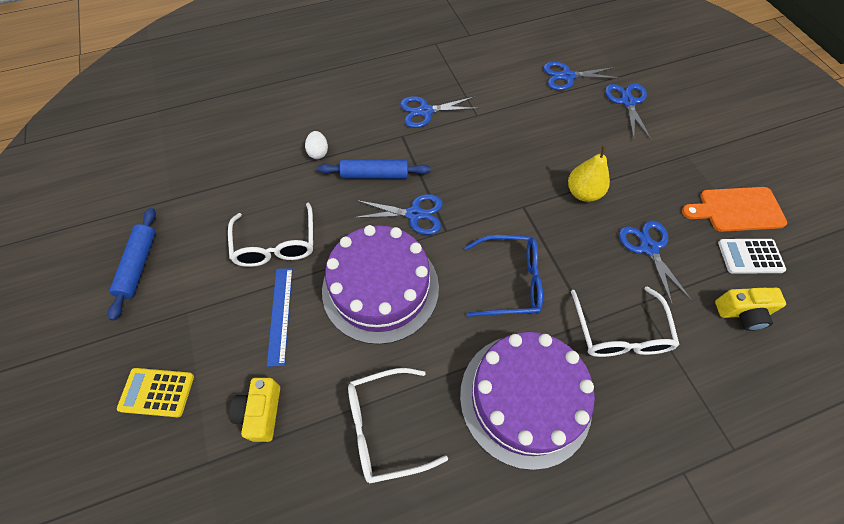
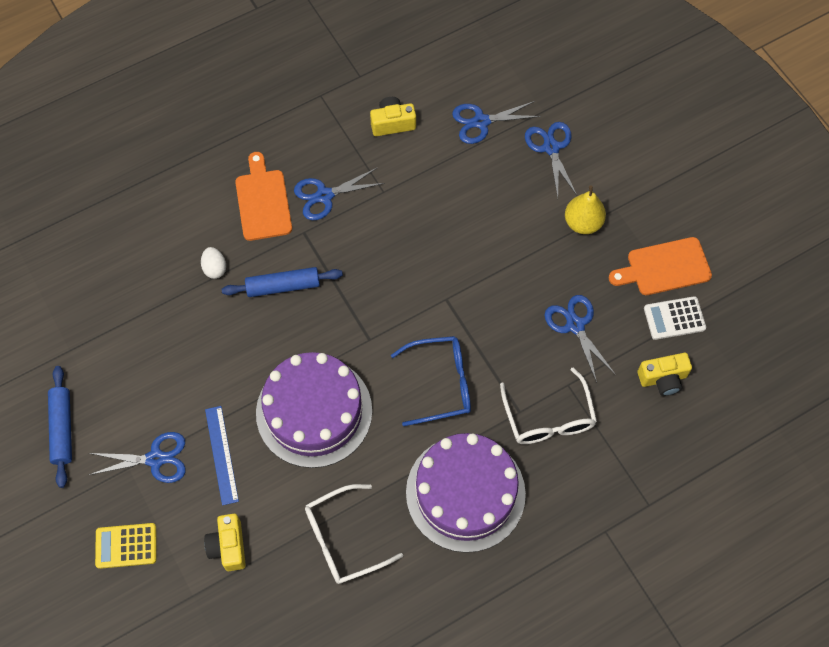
camera: 10 degrees left, 5 degrees up
(276, 244) = (197, 383): white glasses -> none
(372, 108) = (263, 201): none -> orange cutting board
(414, 214) = (333, 326): blue scissors -> blue scissors (155, 459)
(492, 68) = (392, 123): none -> yellow camera
(583, 193) = (507, 273): yellow pear -> yellow pear (583, 223)

